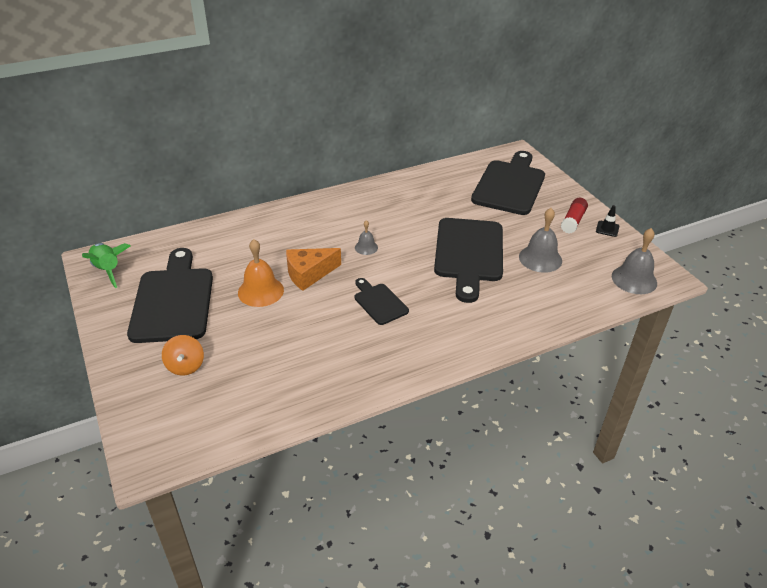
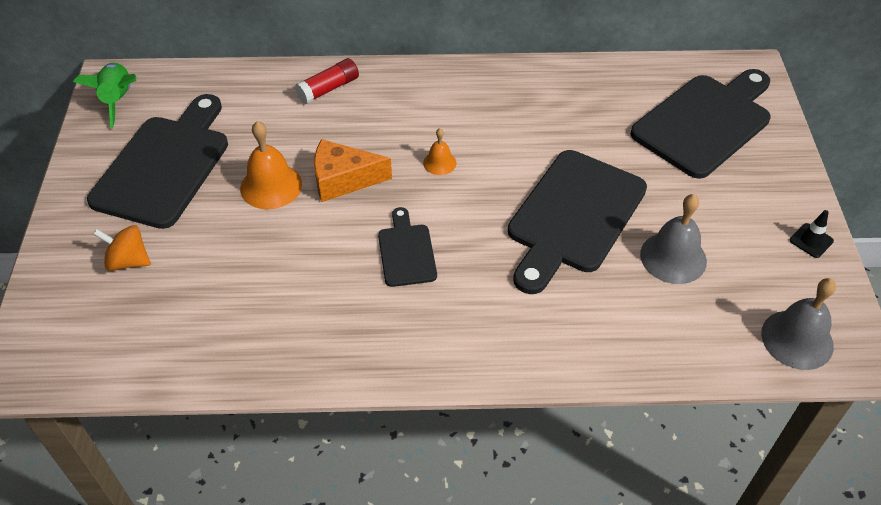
camera: 25 degrees right, 10 degrees up
(185, 366) = (128, 261): orange spinning top -> orange spinning top turned 90 degrees clockwise
(366, 247) = (439, 163): grey bell -> orange bell
(573, 221) = (764, 211): red glue stick -> red glue stick (328, 89)

